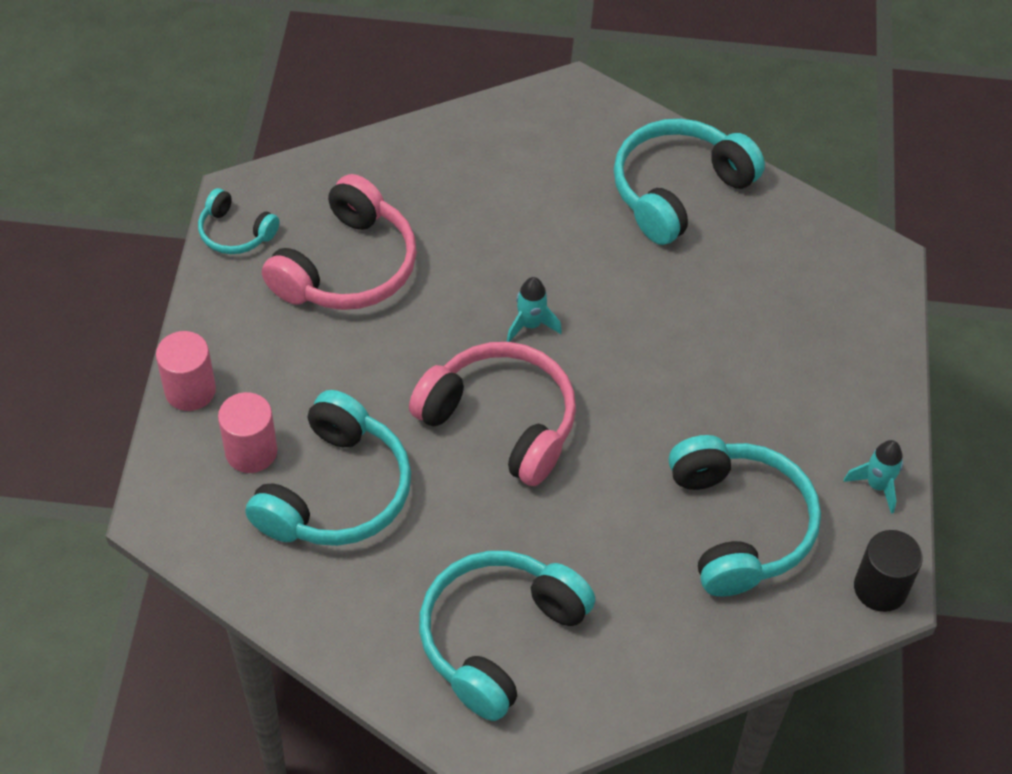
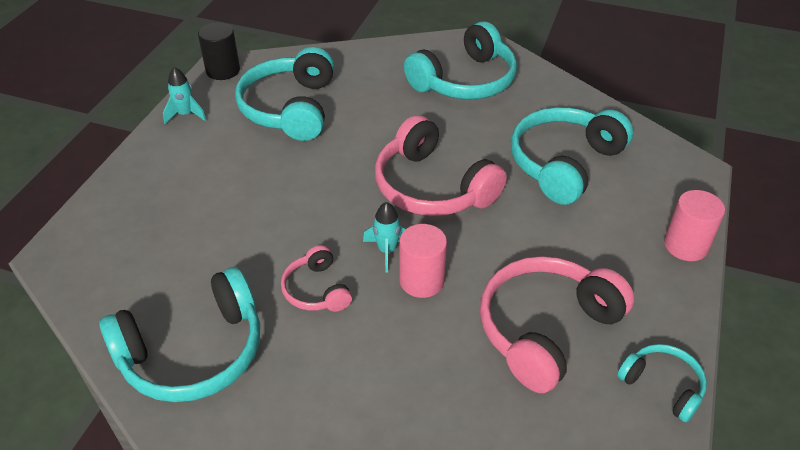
camera: 165 degrees left, 10 degrees down
(251, 451) = (629, 196): pink cylinder -> pink cylinder (421, 281)
(589, 268) = (316, 290): none -> pink headphones

